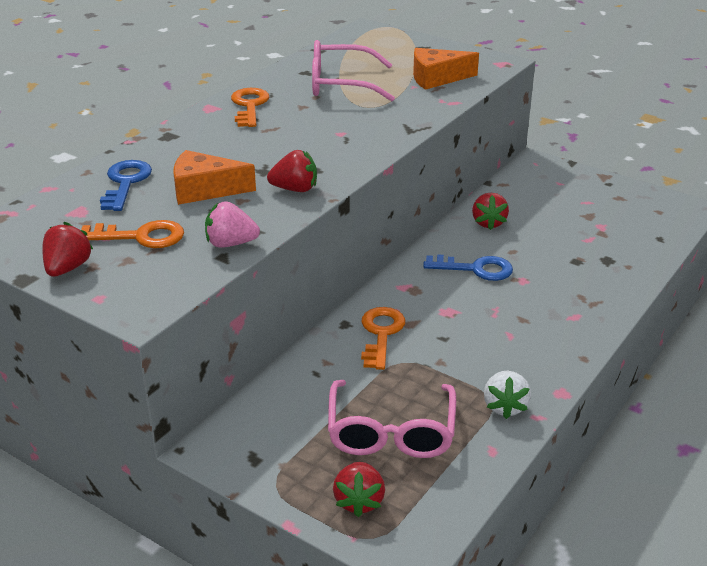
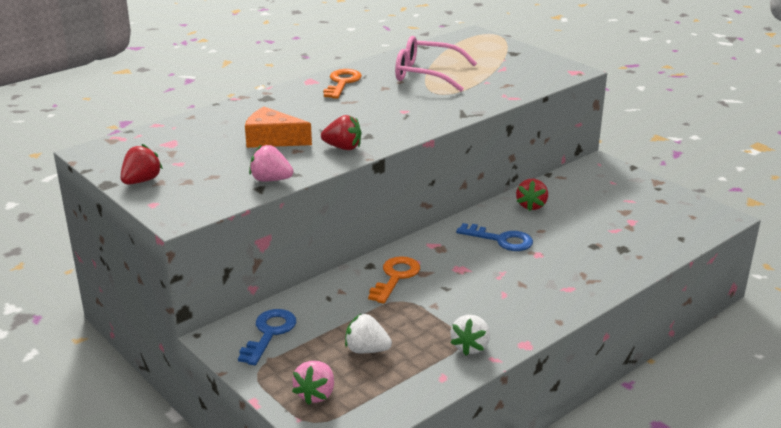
camera: 15 degrees right, 5 degrees down
(125, 183) = (215, 127): blue key -> blue key (269, 333)
(141, 236) = (206, 166): orange key -> none
(359, 501) = (316, 394): red strawberry -> pink strawberry
(391, 432) = (366, 350): pink glasses -> white strawberry
(437, 78) = (510, 78): orange cheese -> none

